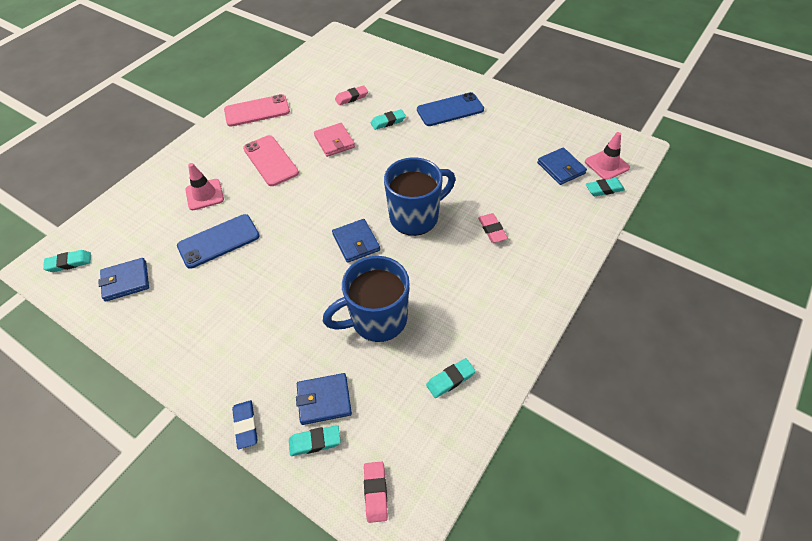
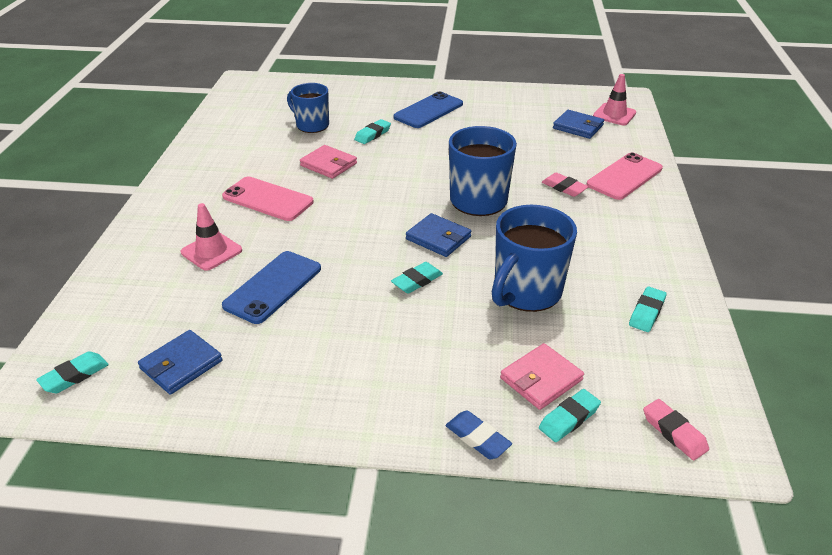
camera: 30 degrees left, 15 degrees down
(257, 111) = (206, 162): pink phone -> pink phone (624, 177)
(324, 400) = (541, 379): blue wallet -> pink wallet
(351, 97) = (311, 125): pink eraser -> blue mug
(604, 189) = (630, 131): turquoise eraser -> turquoise eraser (417, 281)

